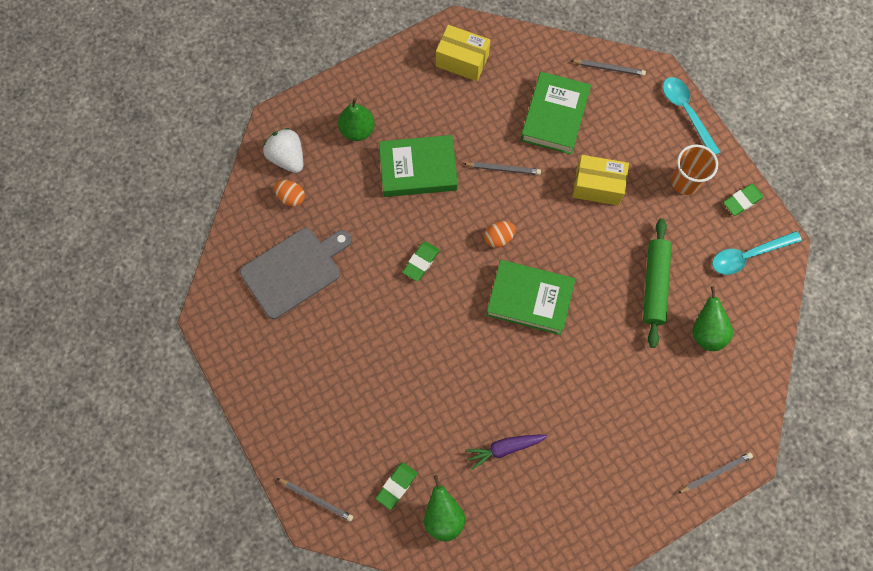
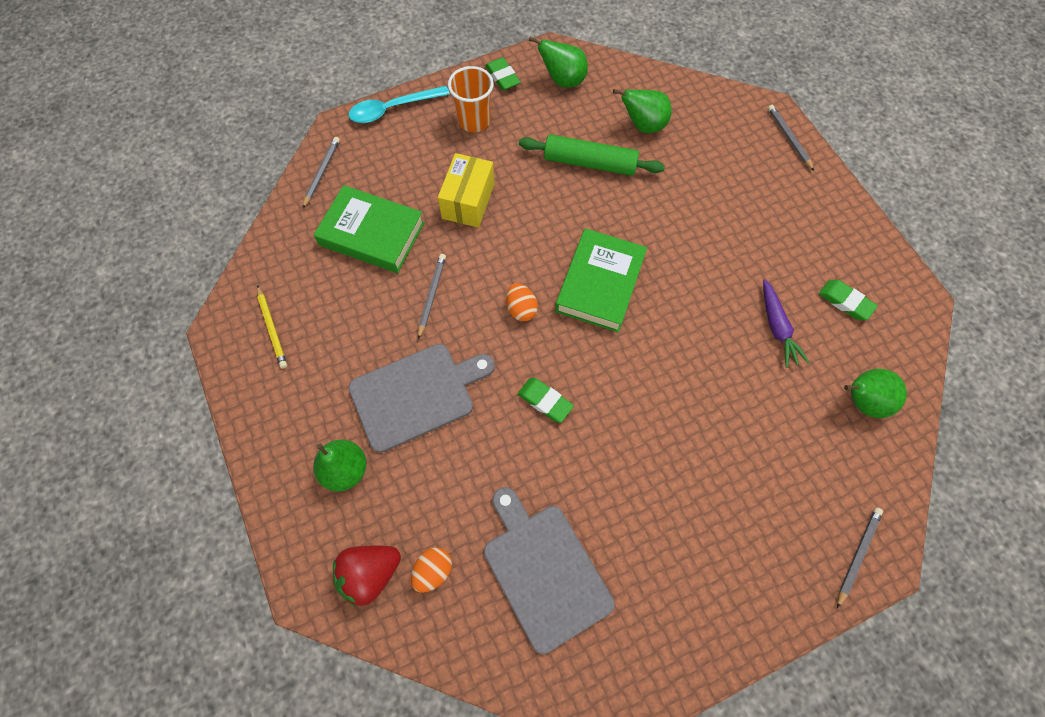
camera: 85 degrees left, 5 degrees down
(287, 157) = (370, 573): white strawberry -> red strawberry
(396, 486) = (831, 452): green eraser -> green eraser (845, 302)
(418, 169) = (416, 394): green book -> grey cutting board
(462, 61) = (272, 328): yellow box -> yellow pencil
(748, 255) = (563, 80): turquoise spoon -> green pear

